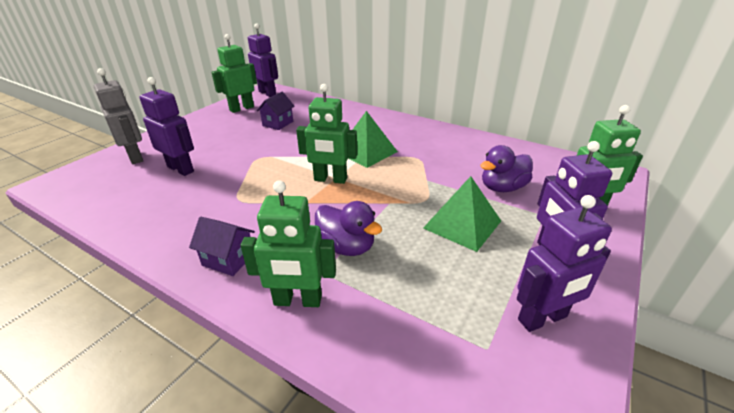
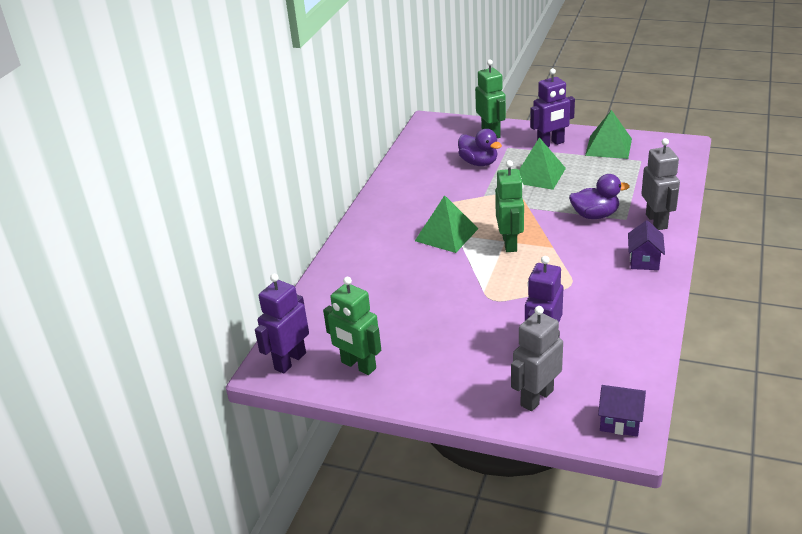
camera: 100 degrees left, 0 degrees up
(278, 123) = (399, 314): purple house -> purple house (620, 422)
(297, 301) = (656, 221): green robot -> grey robot
(346, 247) = (595, 215): purple duck -> purple duck turned 60 degrees clockwise
(542, 318) = (608, 147): purple robot -> green pyramid

